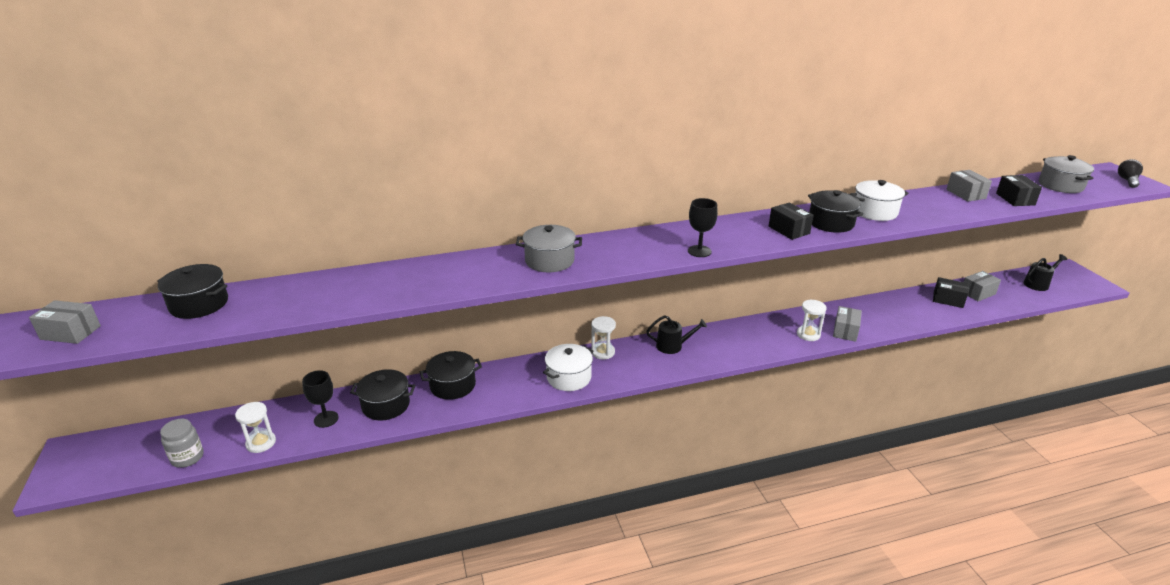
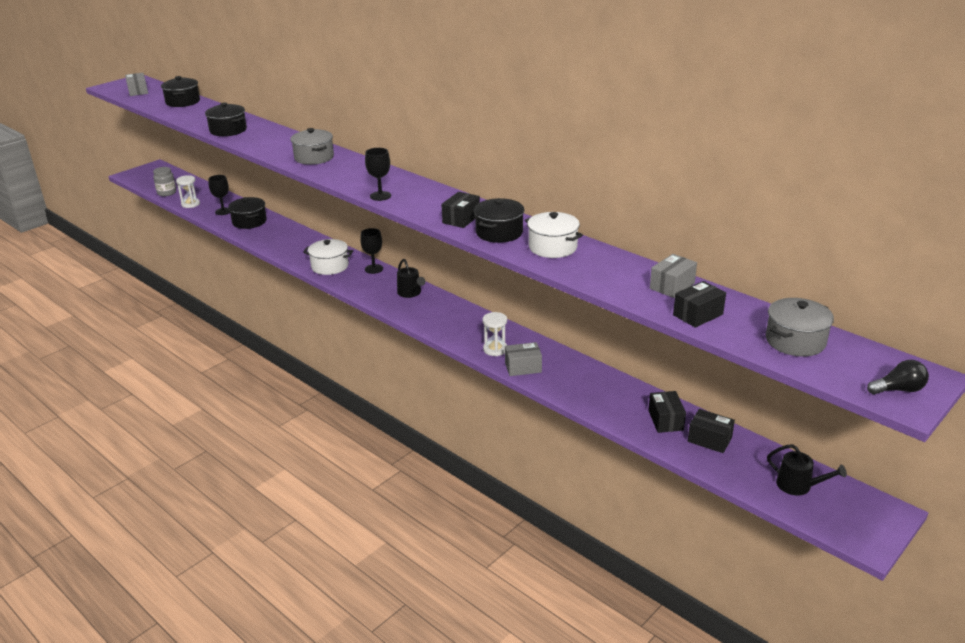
camera: 60 degrees right, 0 degrees up
(452, 385) = (286, 233): black pot -> black pot (228, 130)
(603, 352) = (374, 269): white hourglass -> black goblet
(977, 293) = (709, 439): grey box -> black box

